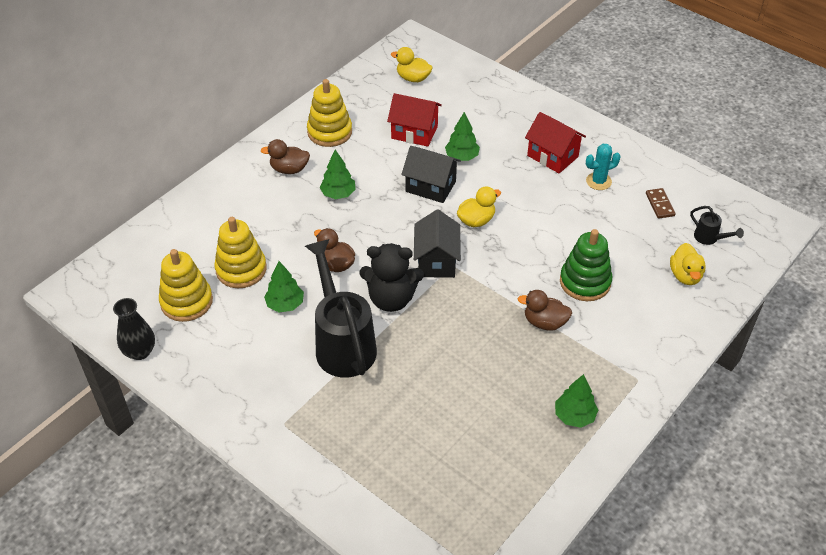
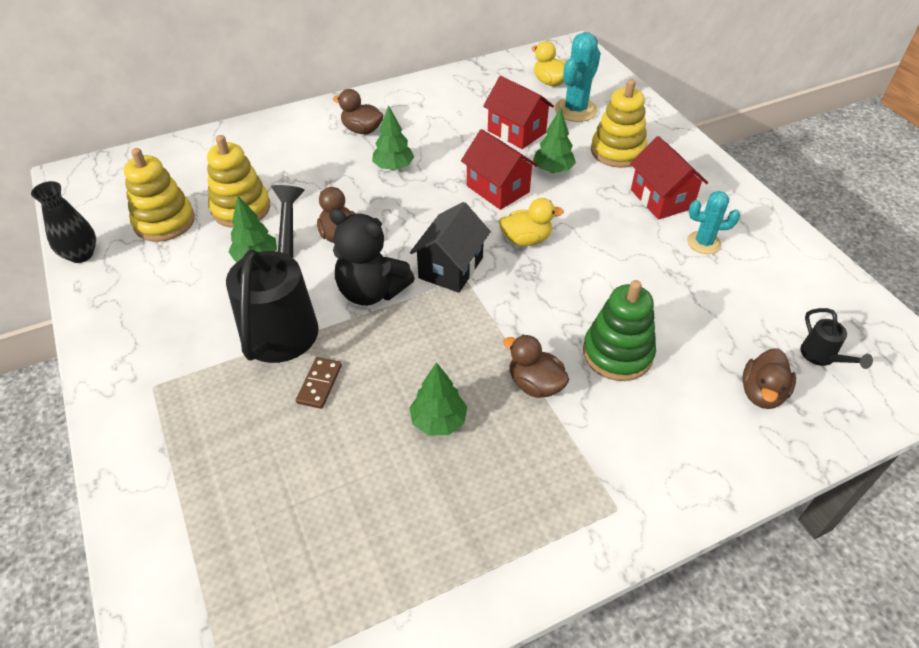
camera: 25 degrees right, 0 degrees up
(329, 132) = (428, 108): yellow stacking toy -> yellow stacking toy (617, 151)
(430, 186) = (497, 189): black house -> red house
(448, 98) = (575, 110): none -> turquoise cactus
(574, 416) = (499, 523): green tree -> green tree (438, 421)
(659, 204) = (771, 294): brown domino -> brown domino (319, 384)
(685, 275) = (761, 393): yellow duck -> brown duck

